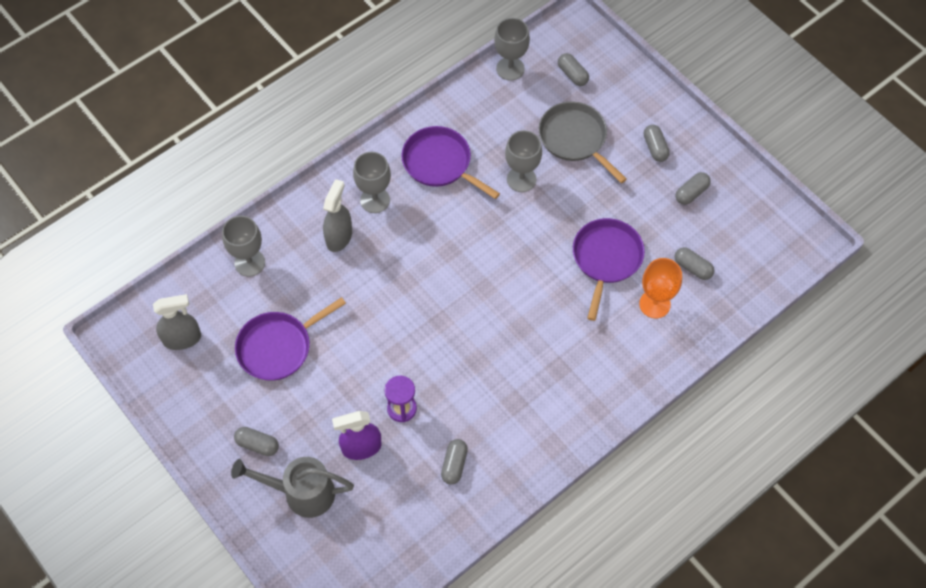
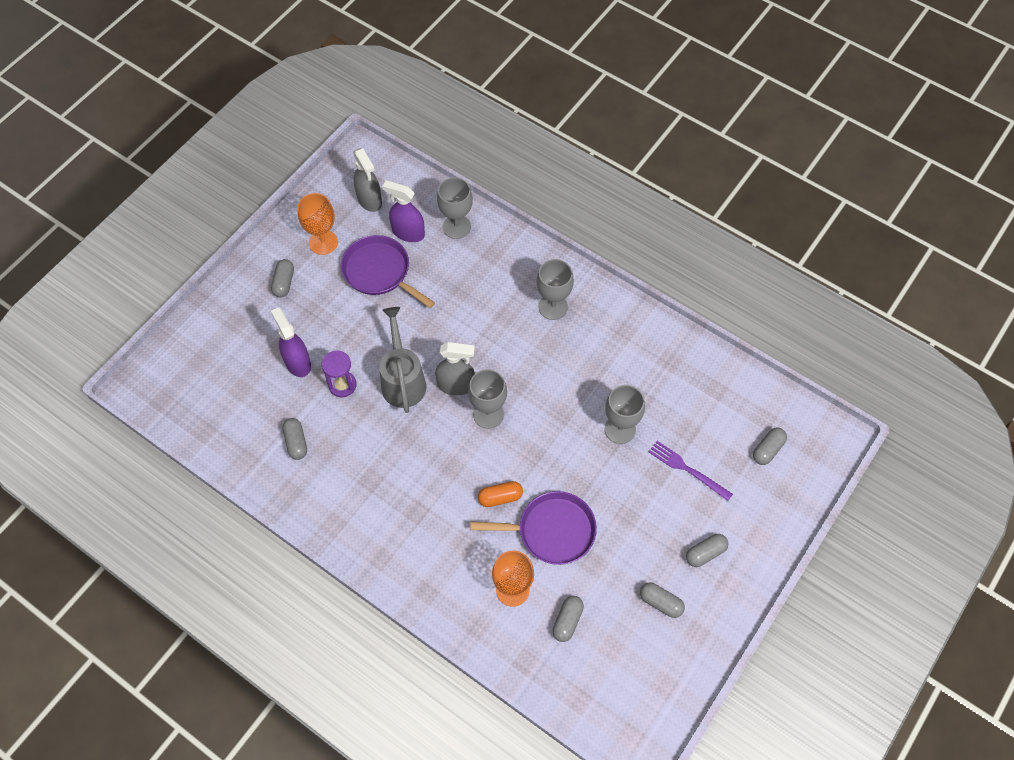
camera: 75 degrees right, 0 degrees up
(220, 395) = (323, 242): none -> orange goblet
(239, 310) = (408, 232): none -> purple spray bottle
(301, 492) = (246, 328): grey watering can -> grey watering can (403, 380)
(339, 237) = (504, 288): grey spray bottle -> grey spray bottle (456, 385)
(440, 163) = (613, 351): purple pan -> none
(454, 465) = (296, 442): grey capsule -> grey capsule turned 75 degrees clockwise
(510, 68) = (751, 388): grey goblet -> grey goblet (488, 414)
(563, 293) = (500, 497): none -> orange capsule
(575, 138) = (687, 469): grey pan -> purple fork

